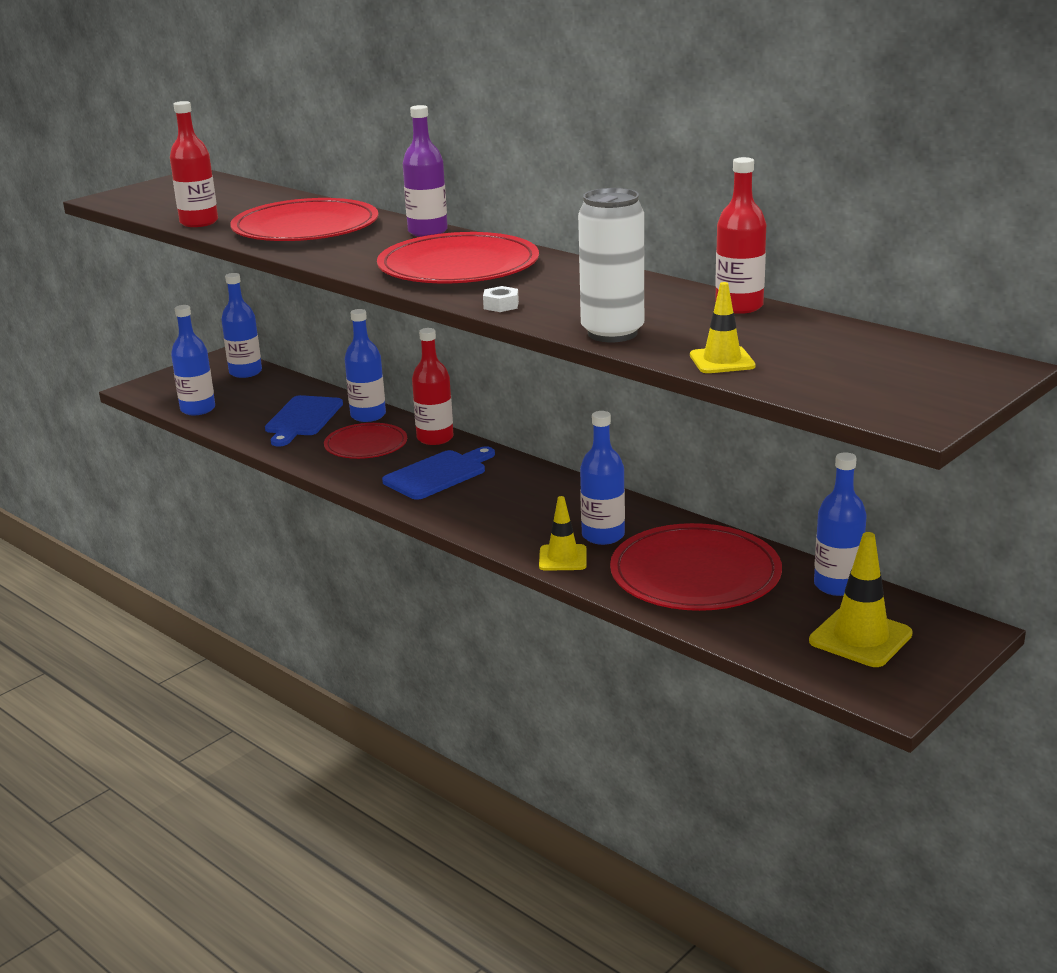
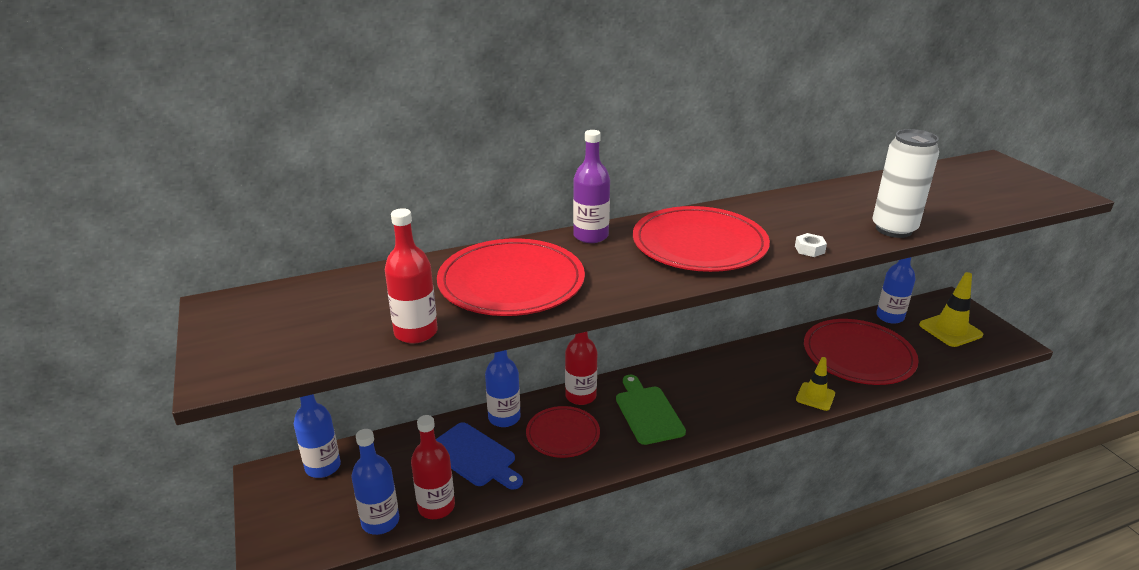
camera: 65 degrees left, 5 degrees up
(439, 474) = (648, 412): blue cutting board -> green cutting board
(603, 535) = (790, 371): blue bottle -> none
(722, 361) = (961, 213): yellow traffic cone -> none
(739, 306) = (860, 186): red bottle -> red bottle (436, 507)

